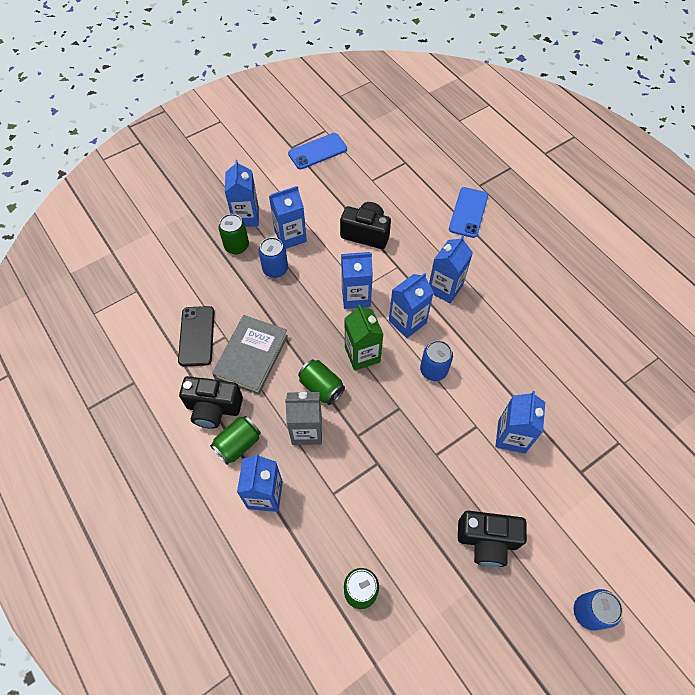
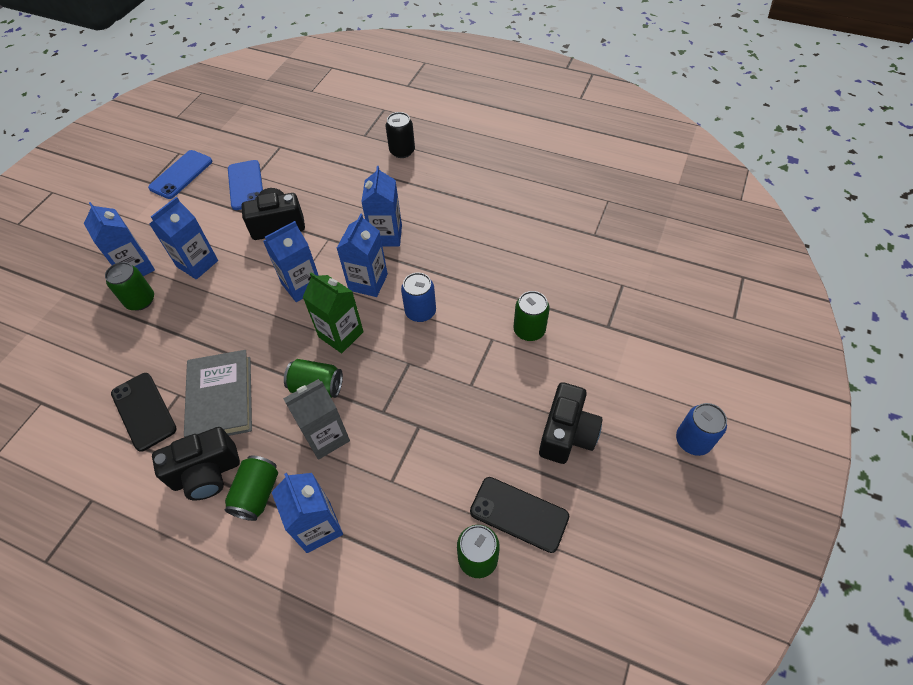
camera: 30 degrees left, 5 degrees down
(275, 269) = (198, 302): blue can -> none
(410, 579) = (519, 514): none -> black phone
(468, 212) = (368, 162): blue phone -> blue phone (246, 185)
(487, 541) = (567, 434): black camera -> black camera turned 45 degrees counterclockwise
(503, 216) = (402, 151): none -> black can
(511, 436) = (529, 330): blue carton -> green can

